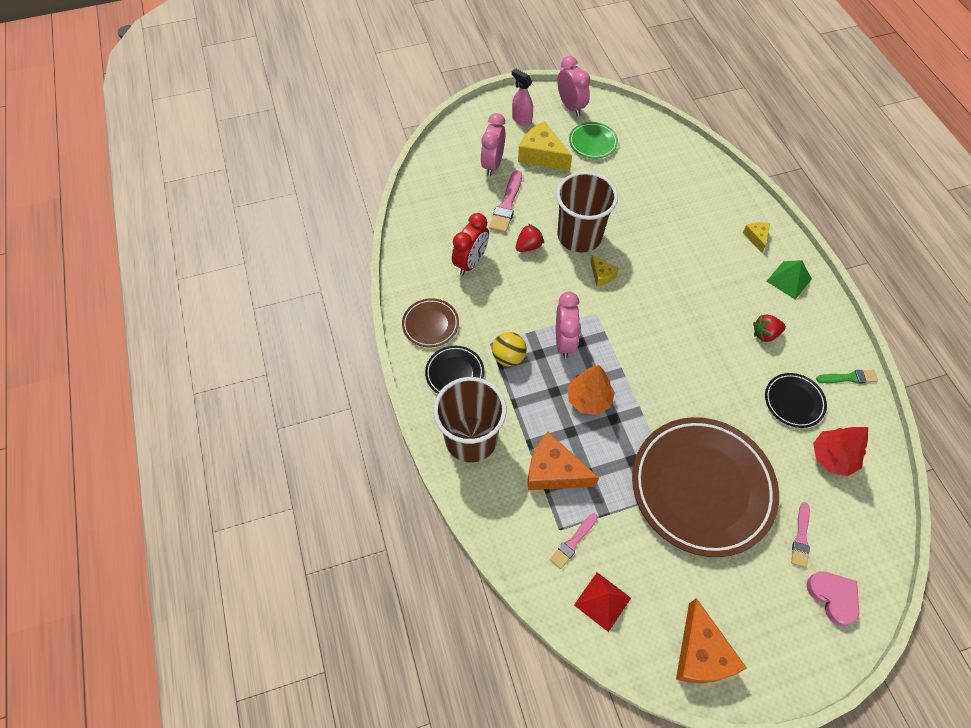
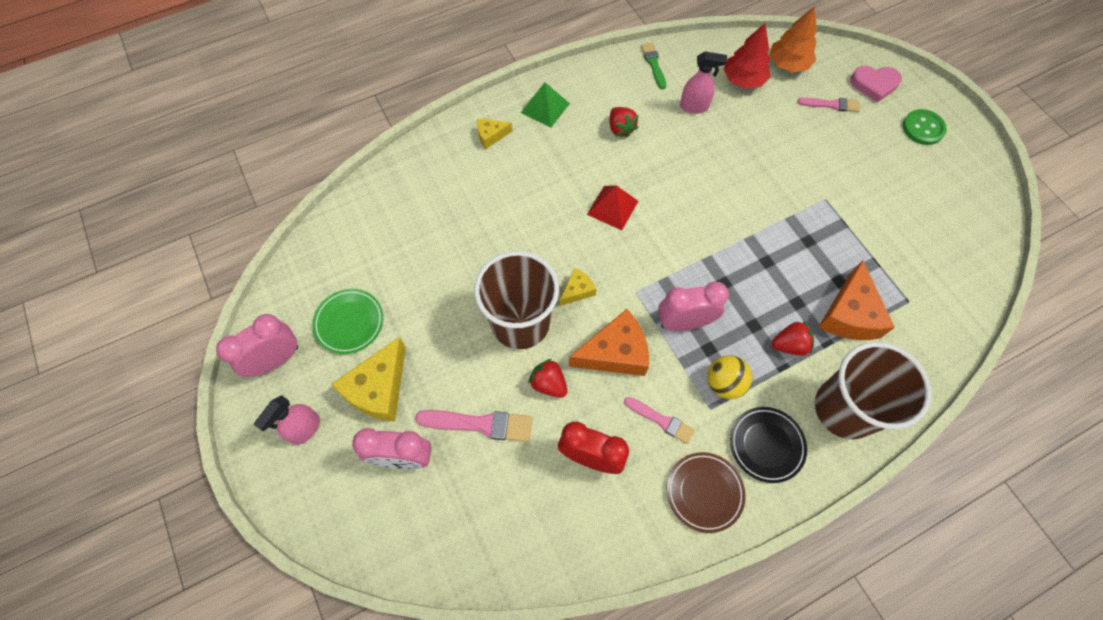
camera: 100 degrees left, 5 degrees up
(533, 414) = (789, 345): none -> red strawberry
(573, 542) = (916, 287): pink brush -> pink brush (661, 420)
(589, 399) = (751, 288): orange tree -> orange tree (788, 64)
(602, 601) = (960, 256): red pyramid -> red pyramid (612, 207)
(701, 488) = (814, 180): brown plate -> none
(701, 653) = (967, 176): orange cheese -> orange cheese (615, 353)
(769, 629) = (923, 128): none -> green button
(793, 402) = (694, 107): black plate -> pink spray bottle
(833, 597) = (874, 84): pink heart -> pink heart turned 135 degrees counterclockwise

